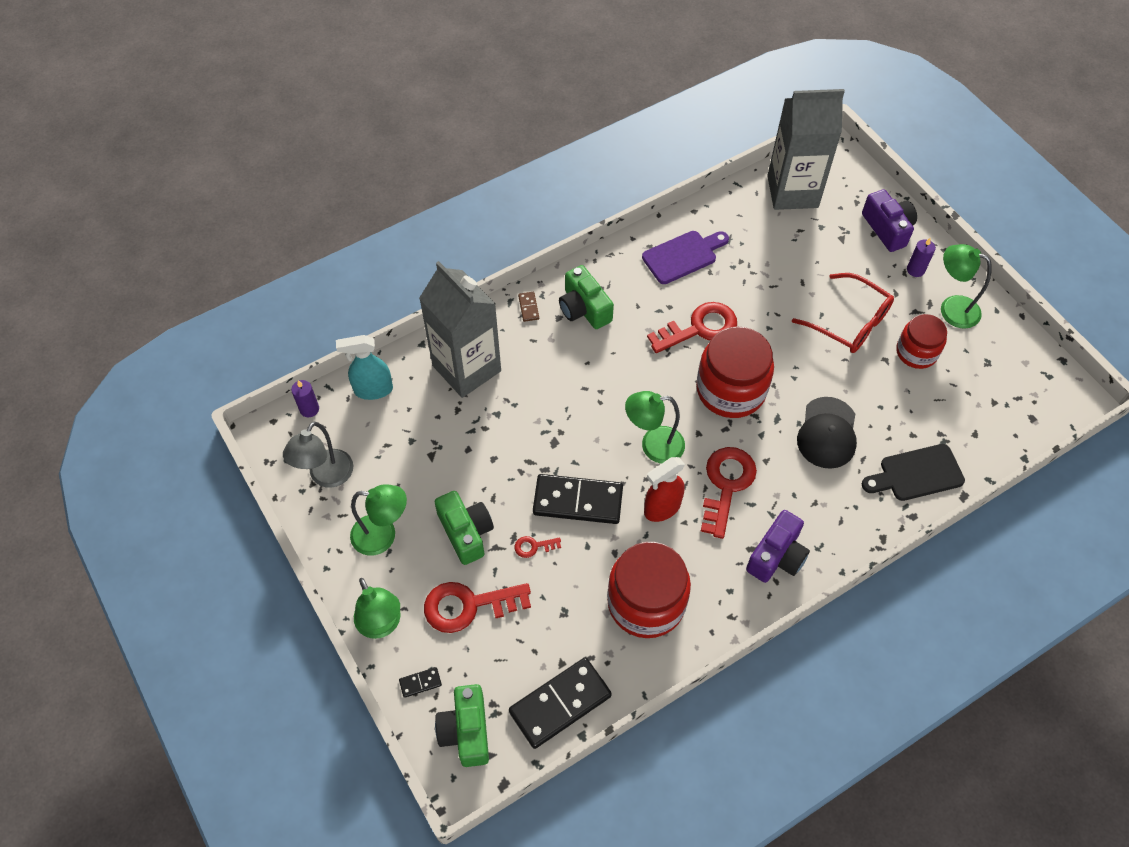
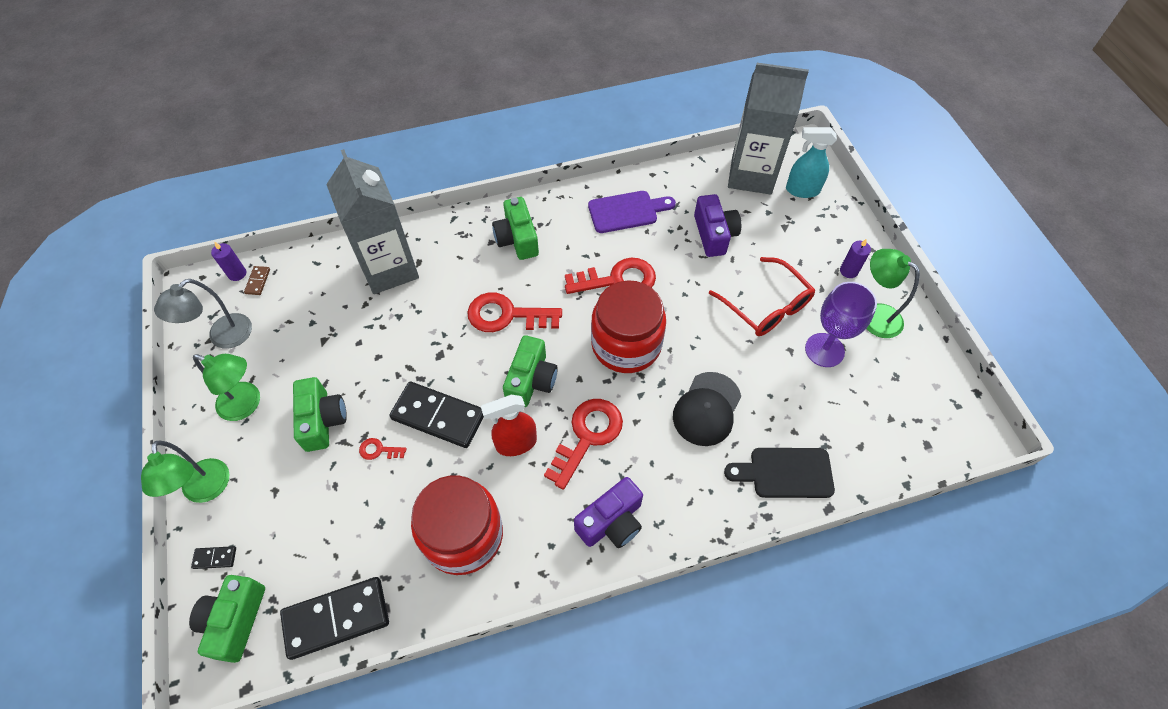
camera: 15 degrees right, 0 degrees up
(373, 390) = (299, 269): turquoise spray bottle -> turquoise spray bottle (802, 190)
(468, 605) = (293, 492): red key -> red key (506, 315)
(528, 307) = (467, 227): brown domino -> brown domino (258, 281)
(653, 445) = (531, 380): green lamp -> green camera
(887, 229) = (833, 227): purple camera -> purple camera (714, 234)
(916, 352) = (824, 350): red jar -> purple goblet

